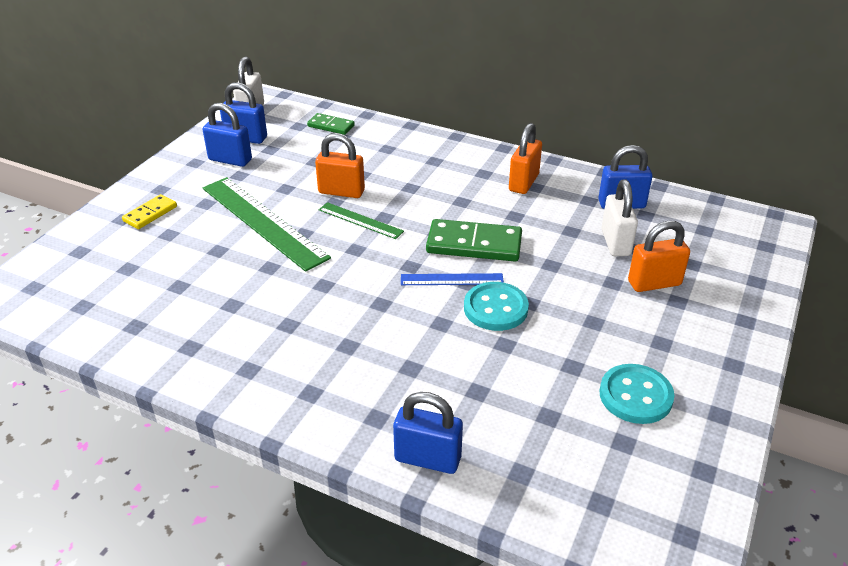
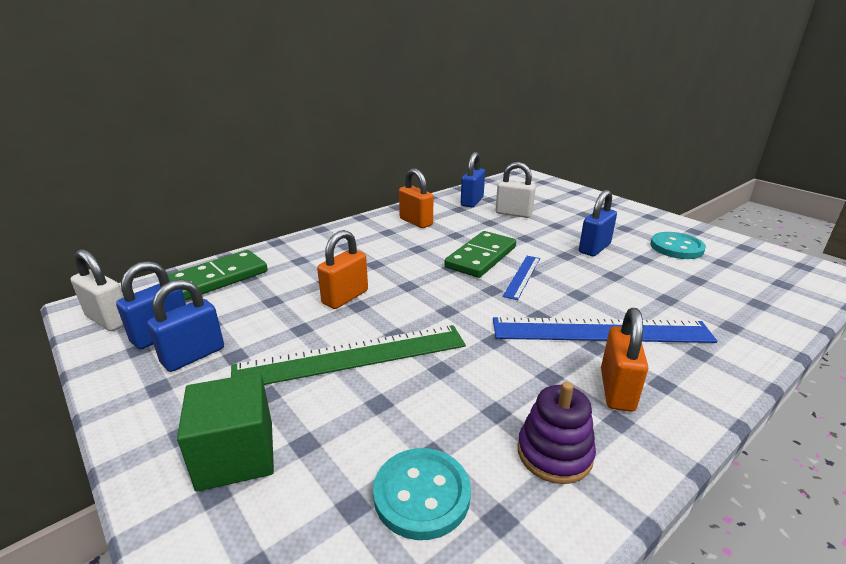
camera: 65 degrees left, 10 degrees down
(150, 214) = (236, 455): yellow domino -> green cube
(198, 340) = (554, 453): none -> purple stacking toy
(331, 126) = (219, 278): green domino -> green domino, size x1.75
(360, 220) = (403, 298): green ruler -> none
(377, 346) = (601, 331): none -> blue ruler
(427, 459) = (750, 338): blue padlock -> blue padlock (594, 248)
(495, 308) = (568, 268): turquoise button -> turquoise button (421, 494)
(654, 283) = (563, 215): orange padlock -> orange padlock (616, 390)

